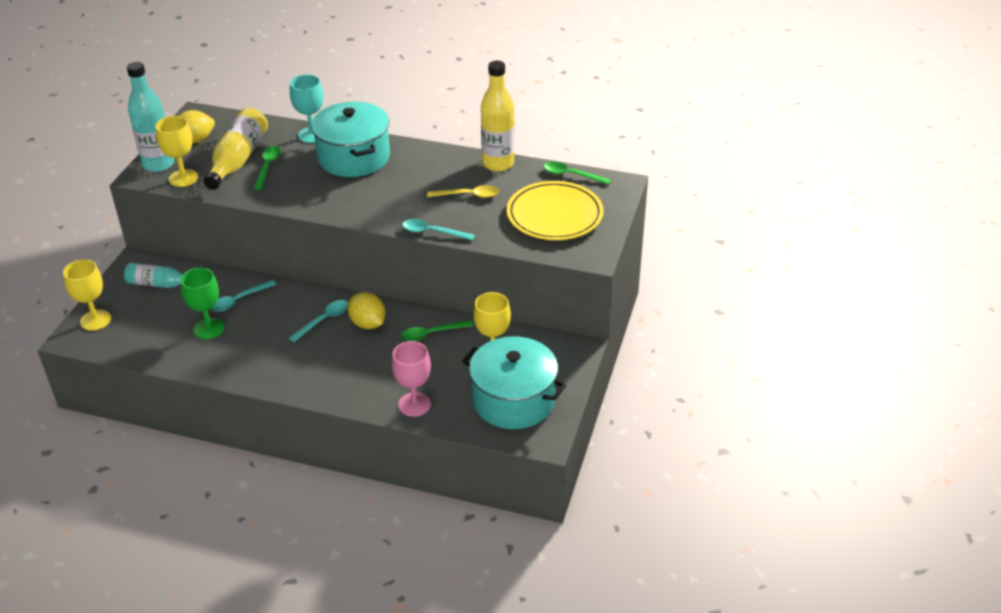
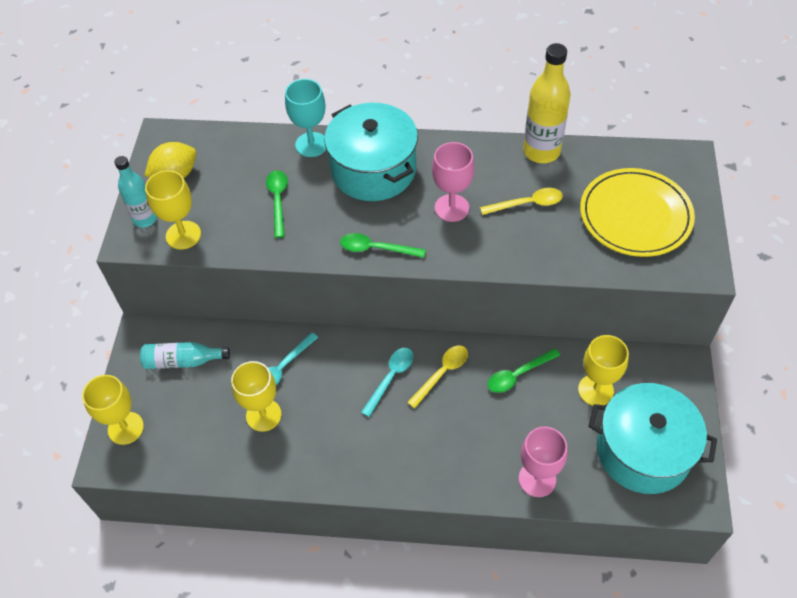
camera: 10 degrees left, 15 degrees up
(158, 164) = (145, 219): turquoise bottle -> turquoise bottle, size x0.64
(209, 328) = (263, 415): green goblet -> yellow goblet
(238, 159) = (238, 195): yellow bottle -> none
(368, 323) = (442, 373): yellow lemon -> yellow spoon
(405, 190) = (451, 208): none -> pink goblet
(433, 232) = (509, 266): turquoise spoon -> none
(571, 175) = (629, 154): green spoon -> green spoon (376, 249)

